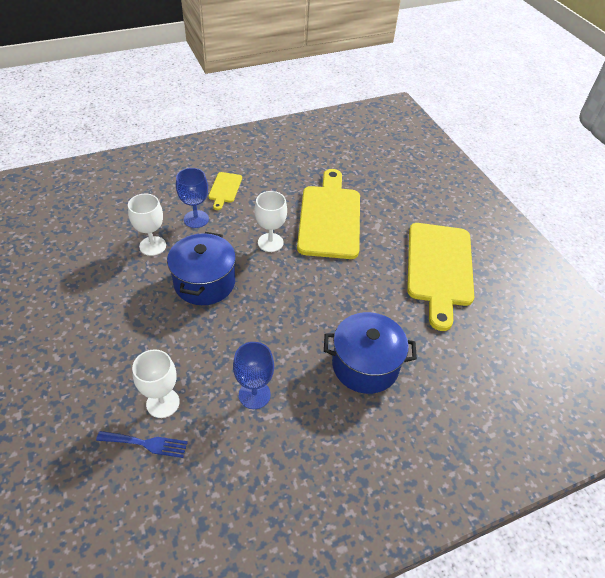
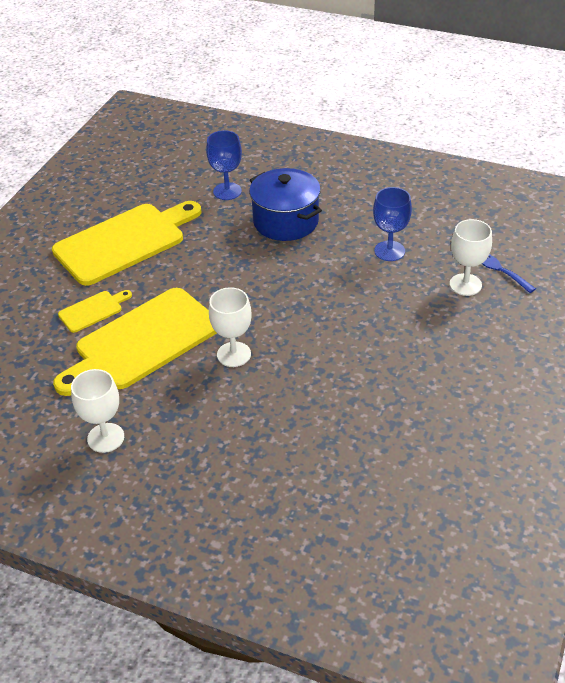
camera: 130 degrees left, 5 degrees down
(152, 246) = (357, 428): white goblet -> white goblet (105, 438)
(196, 219) = (278, 432): blue goblet -> blue goblet (227, 191)
(204, 282) = (342, 355): blue pot -> none
(224, 189) = (202, 452): yellow cutting board -> yellow cutting board (93, 310)

